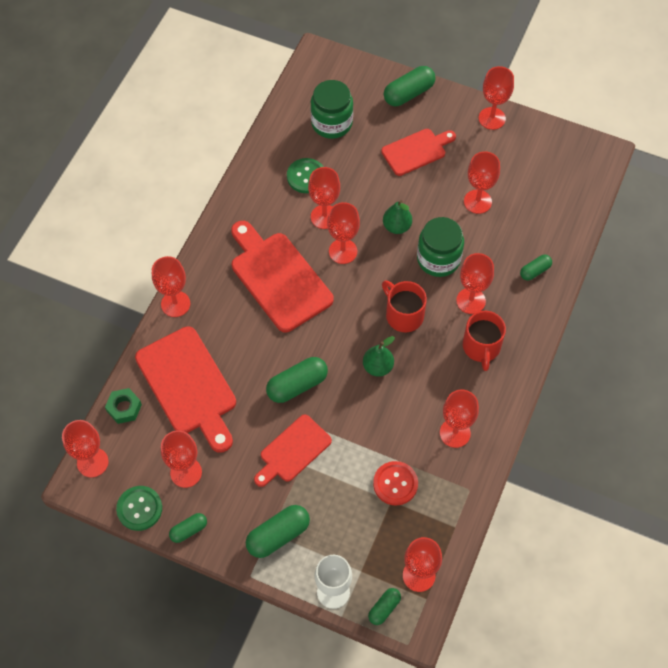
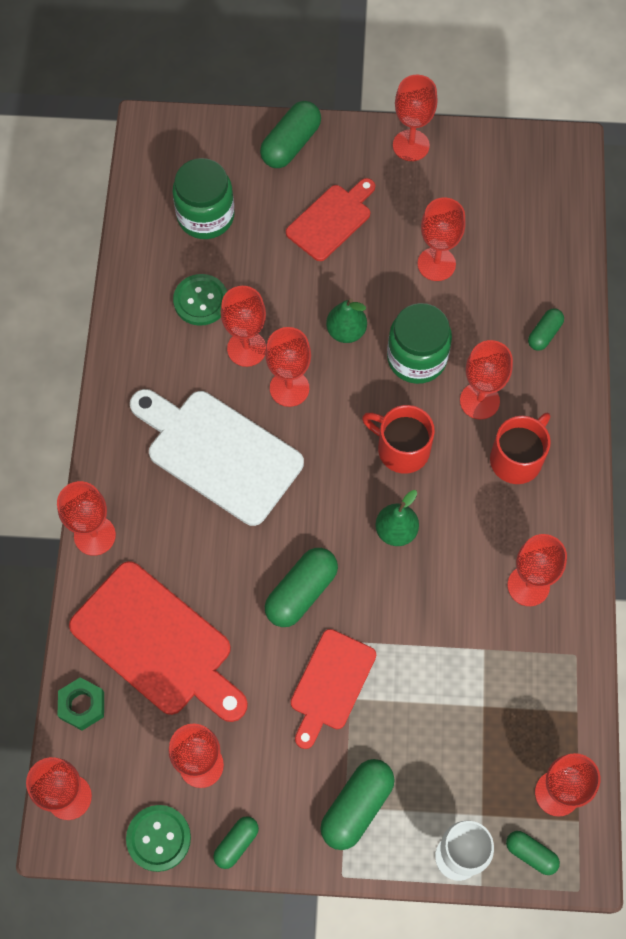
camera: 20 degrees left, 5 degrees up
(278, 278) = (219, 453): red cutting board -> white cutting board
(384, 608) = (530, 854): green capsule -> green capsule turned 75 degrees counterclockwise
(395, 484) = (480, 681): red button -> none
(481, 347) = (517, 459): red mug -> red mug turned 120 degrees counterclockwise

